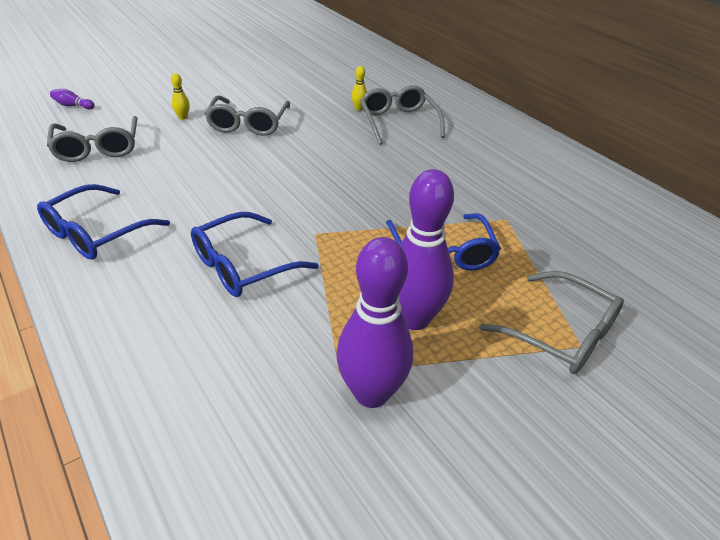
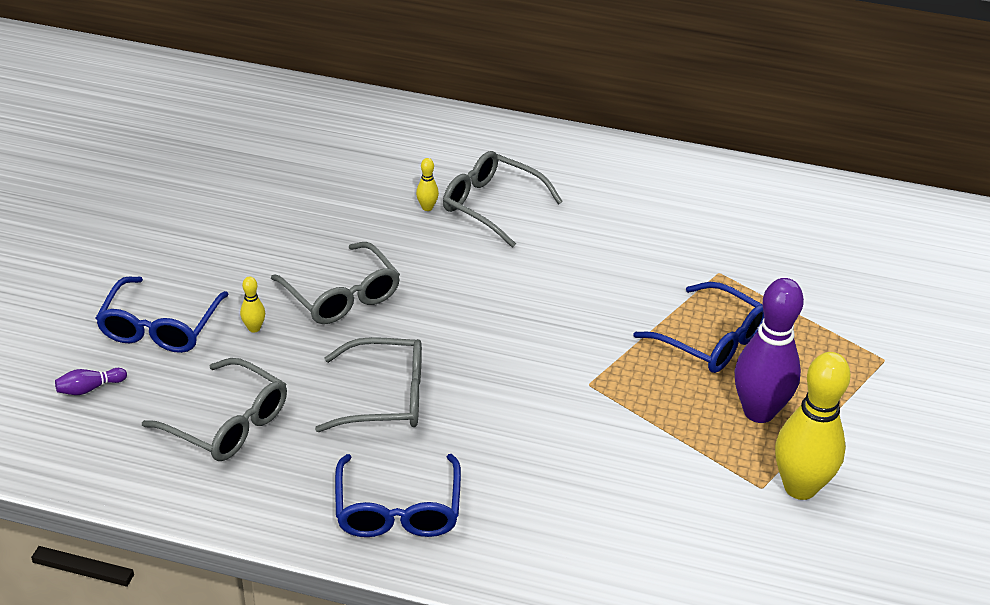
camera: 40 degrees left, 0 degrees up
(242, 266) = (574, 454): blue glasses -> blue glasses (160, 328)
(371, 393) = (800, 487): purple bowling pin -> yellow bowling pin
(562, 334) = (865, 358): grey glasses -> grey glasses (387, 397)

